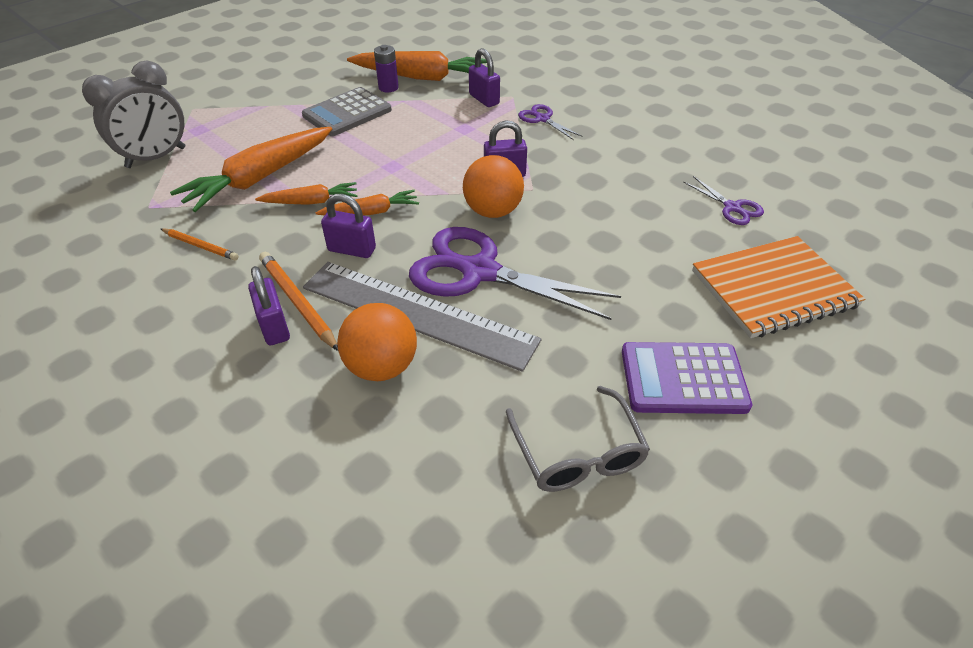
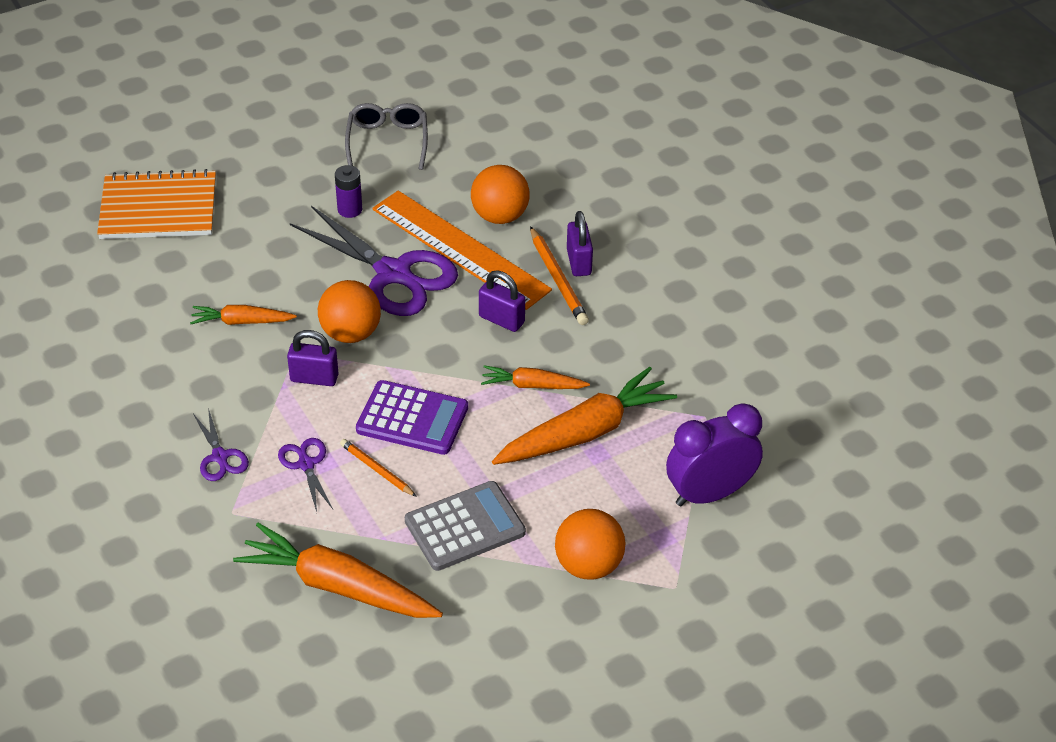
camera: 165 degrees left, 0 degrees up
(156, 158) = (709, 493): grey clock -> purple clock
(201, 246) = (645, 354): orange pencil -> orange pencil (376, 469)
(255, 109) = (588, 565): none -> orange ball
(371, 212) = (473, 358): orange carrot -> orange carrot (241, 322)
(388, 88) = (394, 571): purple battery -> purple battery (350, 210)
(418, 313) = (460, 249): grey ruler -> orange ruler
(484, 99) = (273, 513): purple padlock -> none
(683, 379) = (287, 165): purple calculator -> purple calculator (412, 419)
(732, 208) = (115, 287): purple scissors -> purple scissors (306, 464)

